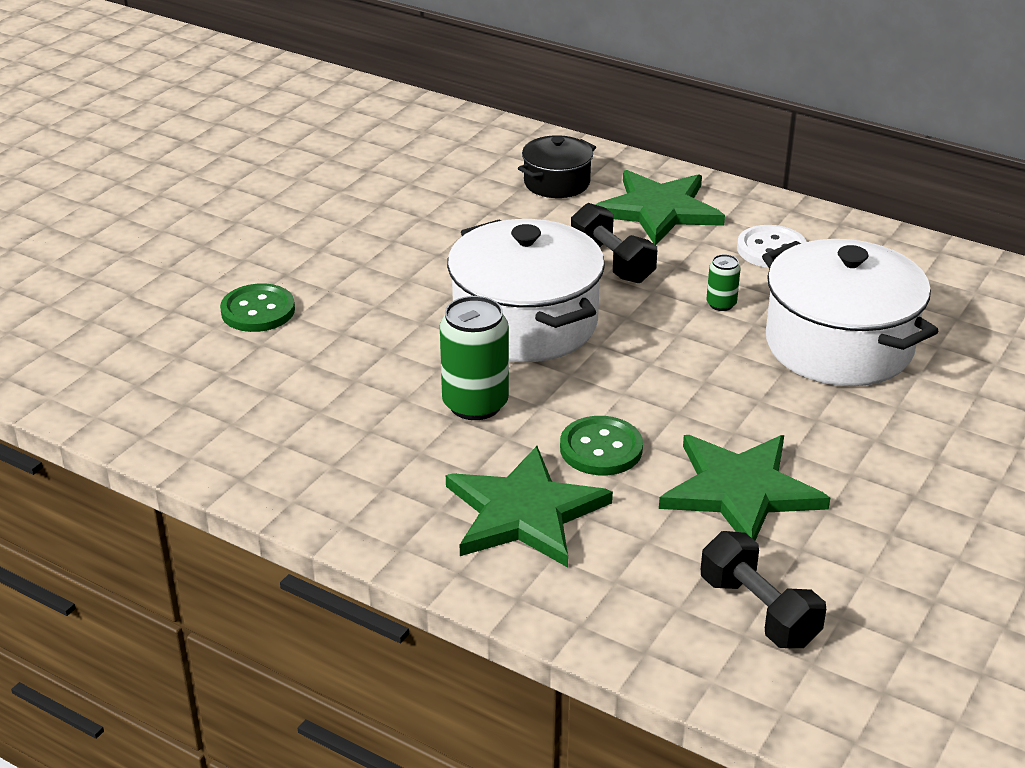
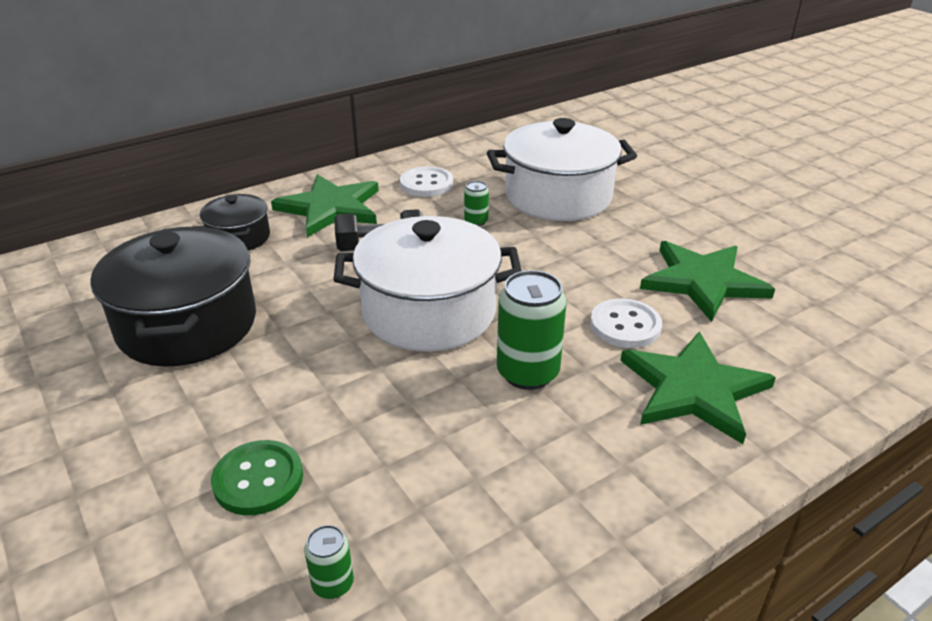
camera: 65 degrees left, 0 degrees up
(182, 376) = (333, 584): none -> green can
(408, 211) = (187, 325): none -> black pot
(601, 449) = (625, 326): green button -> white button
(758, 611) = (840, 315): black dumbbell -> none

